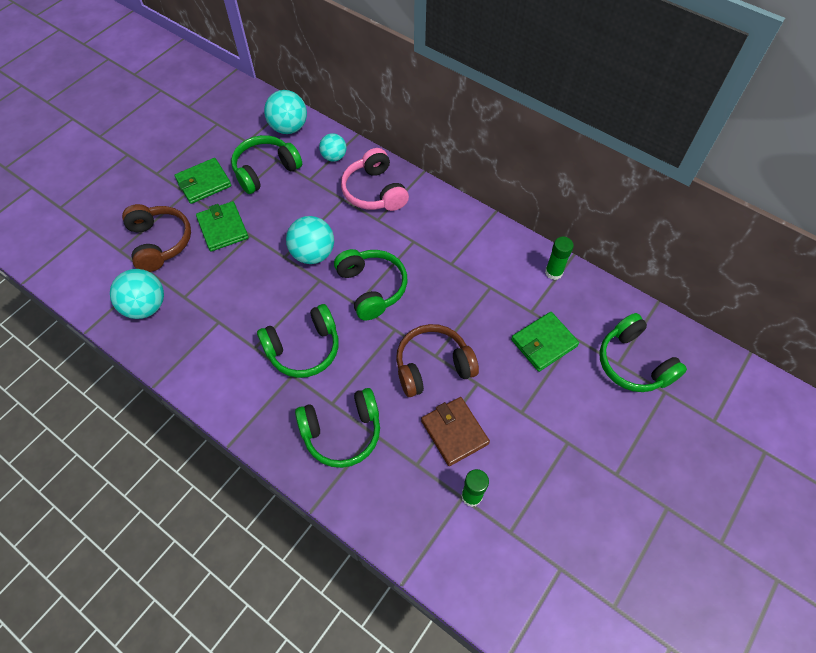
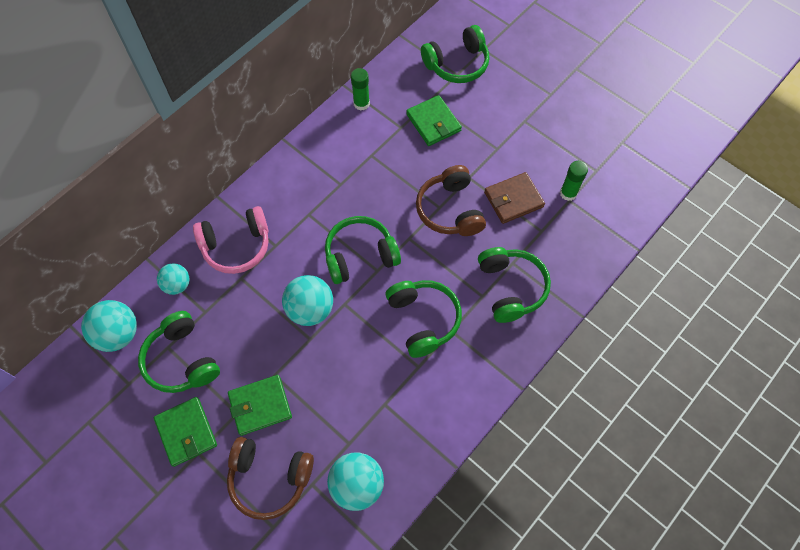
camera: 85 degrees left, 5 degrees up
(159, 243) = (269, 478): brown headphones -> brown headphones turned 150 degrees counterclockwise

